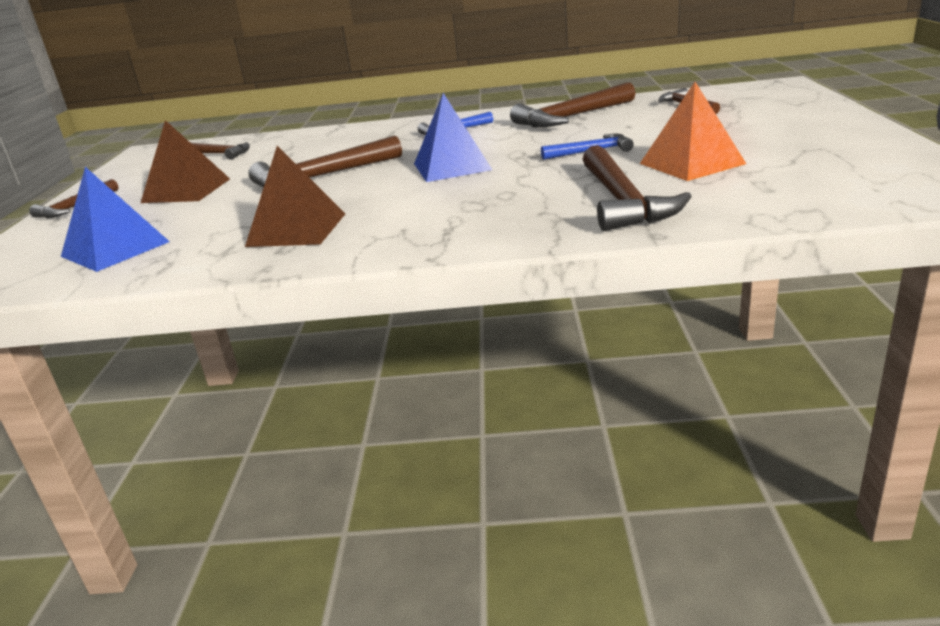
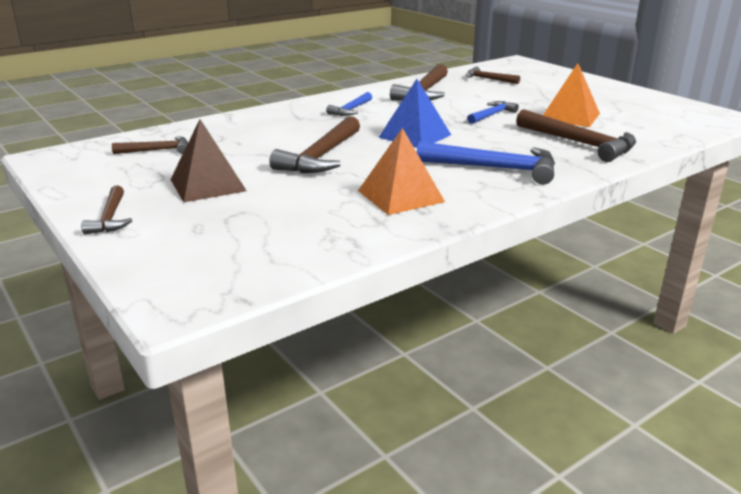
camera: 40 degrees left, 0 degrees up
(115, 249) = (266, 240): blue pyramid -> none
(296, 229) = (400, 196): brown pyramid -> orange pyramid
(450, 216) = (494, 168): none -> blue hammer

